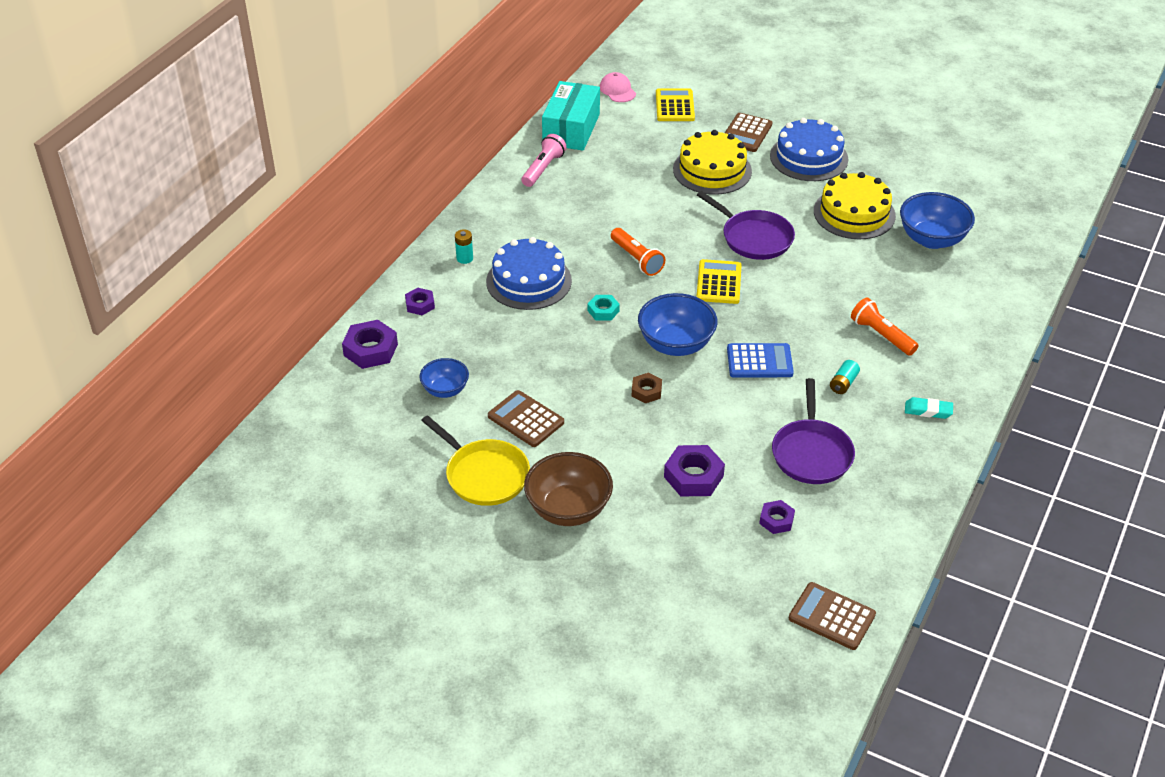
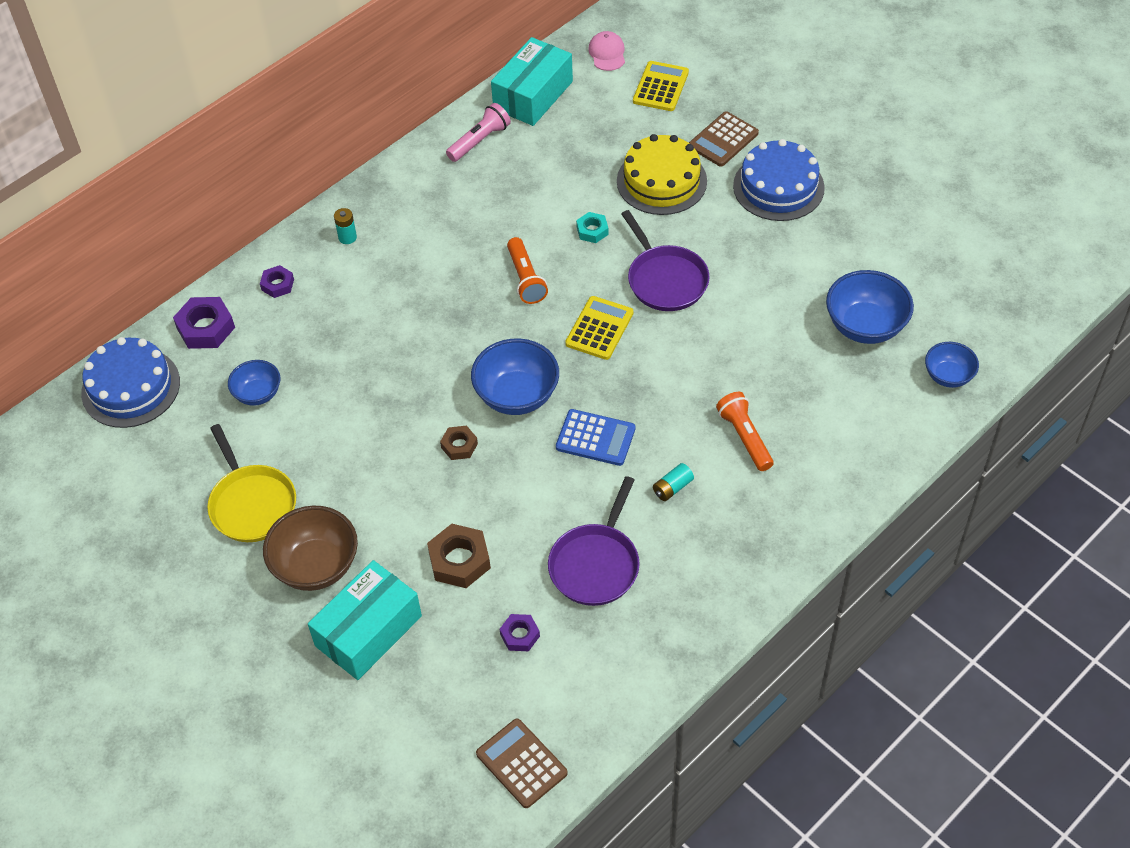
camera: 20 degrees right, 10 degrees up
(526, 419) = (321, 449): brown calculator -> none
(529, 281) = (400, 281): blue cake -> blue cake (131, 387)
(603, 311) = (460, 336): turquoise nut -> turquoise nut (592, 230)
(642, 548) = (368, 631): none -> turquoise box
(693, 476) = (459, 560): purple nut -> brown nut
(854, 213) = (793, 272): yellow cake -> none
(928, 410) = (748, 545): turquoise eraser -> none
(1015, 260) = (948, 376): none -> blue bowl

